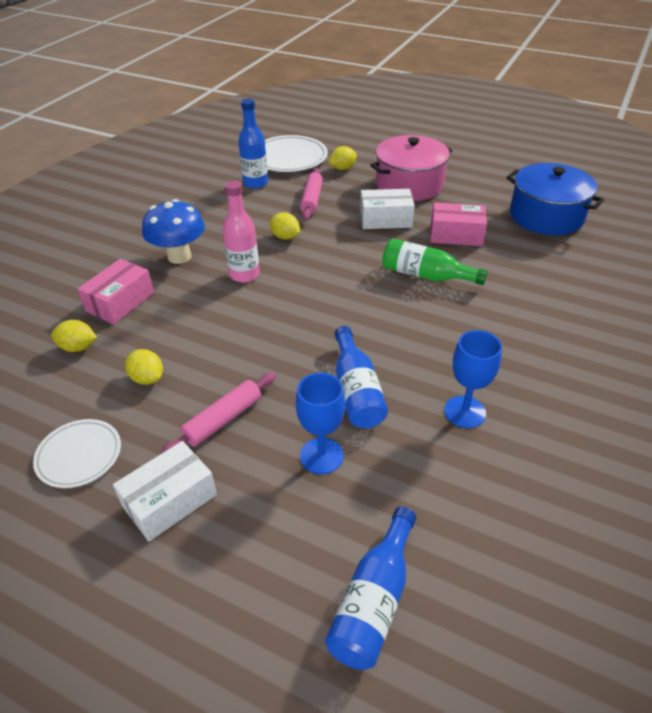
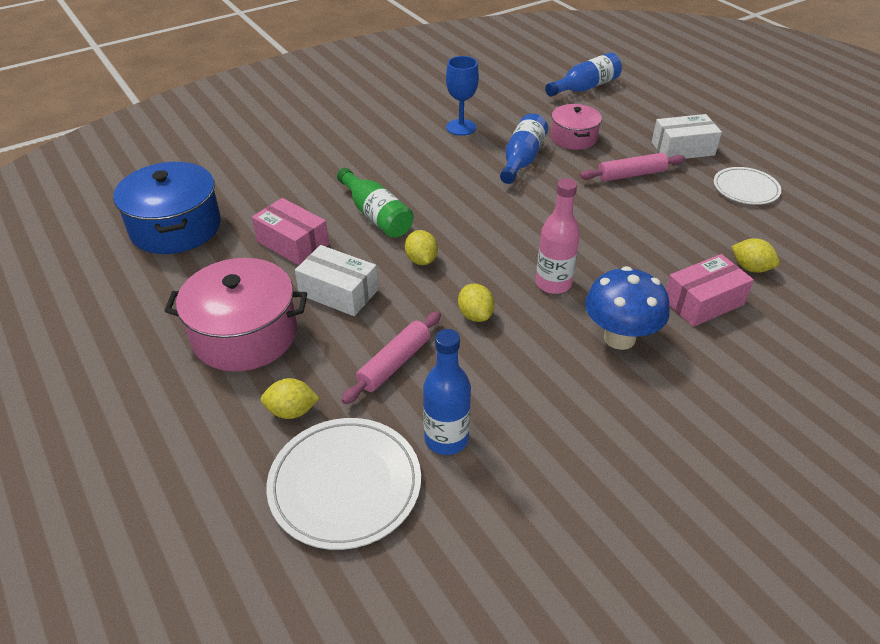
camera: 150 degrees left, 0 degrees up
(147, 378) = (685, 220): yellow lemon -> yellow lemon (421, 260)
(321, 456) = (573, 138): blue goblet -> pink pot

